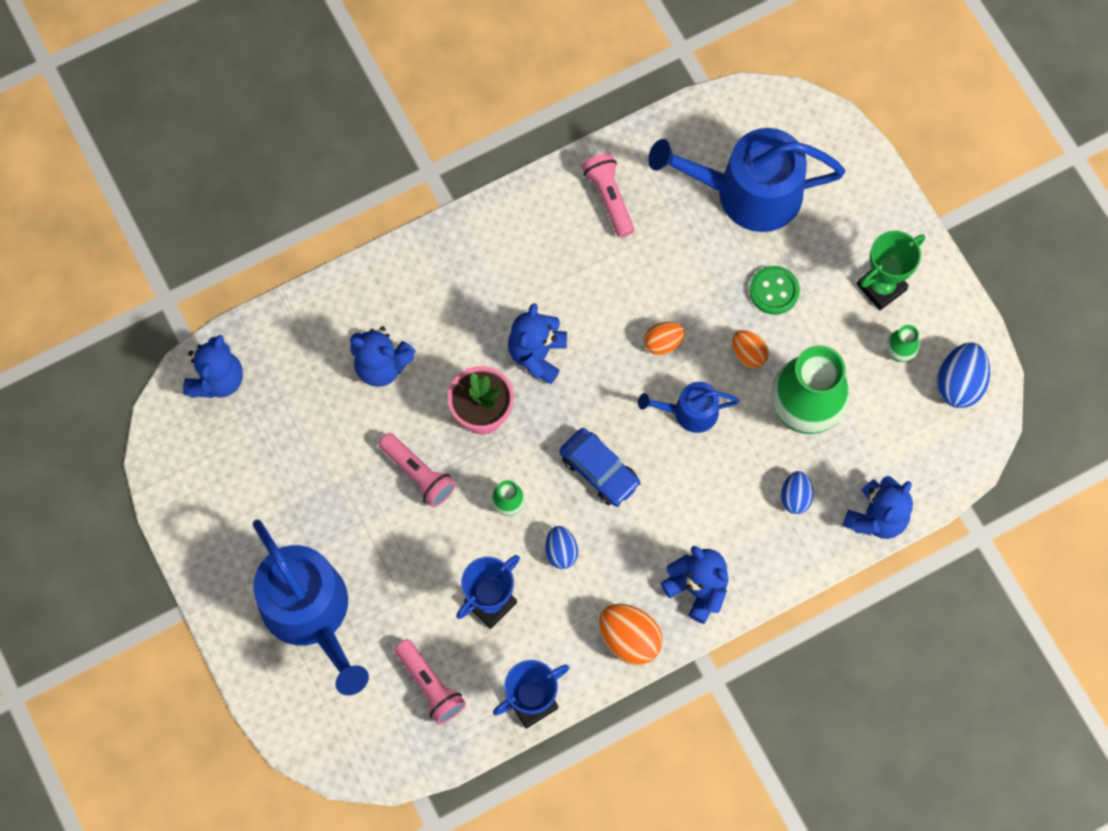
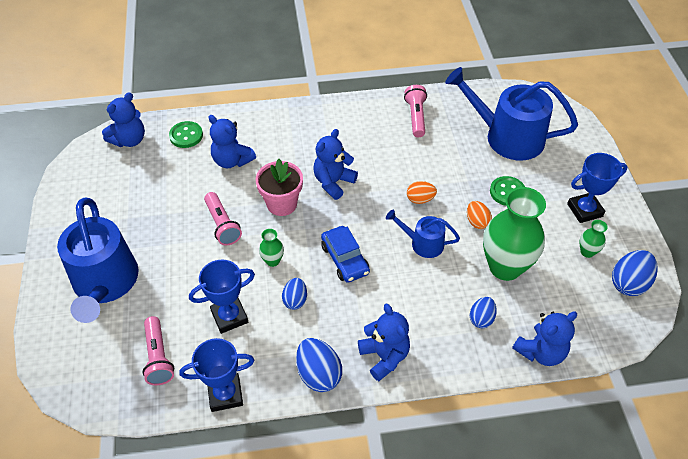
camera: 20 degrees right, 20 degrees down
(295, 344) = (186, 136): none -> green button
(629, 638) = (319, 374): orange egg -> blue egg
(881, 287) = (584, 210): green trophy -> blue trophy

